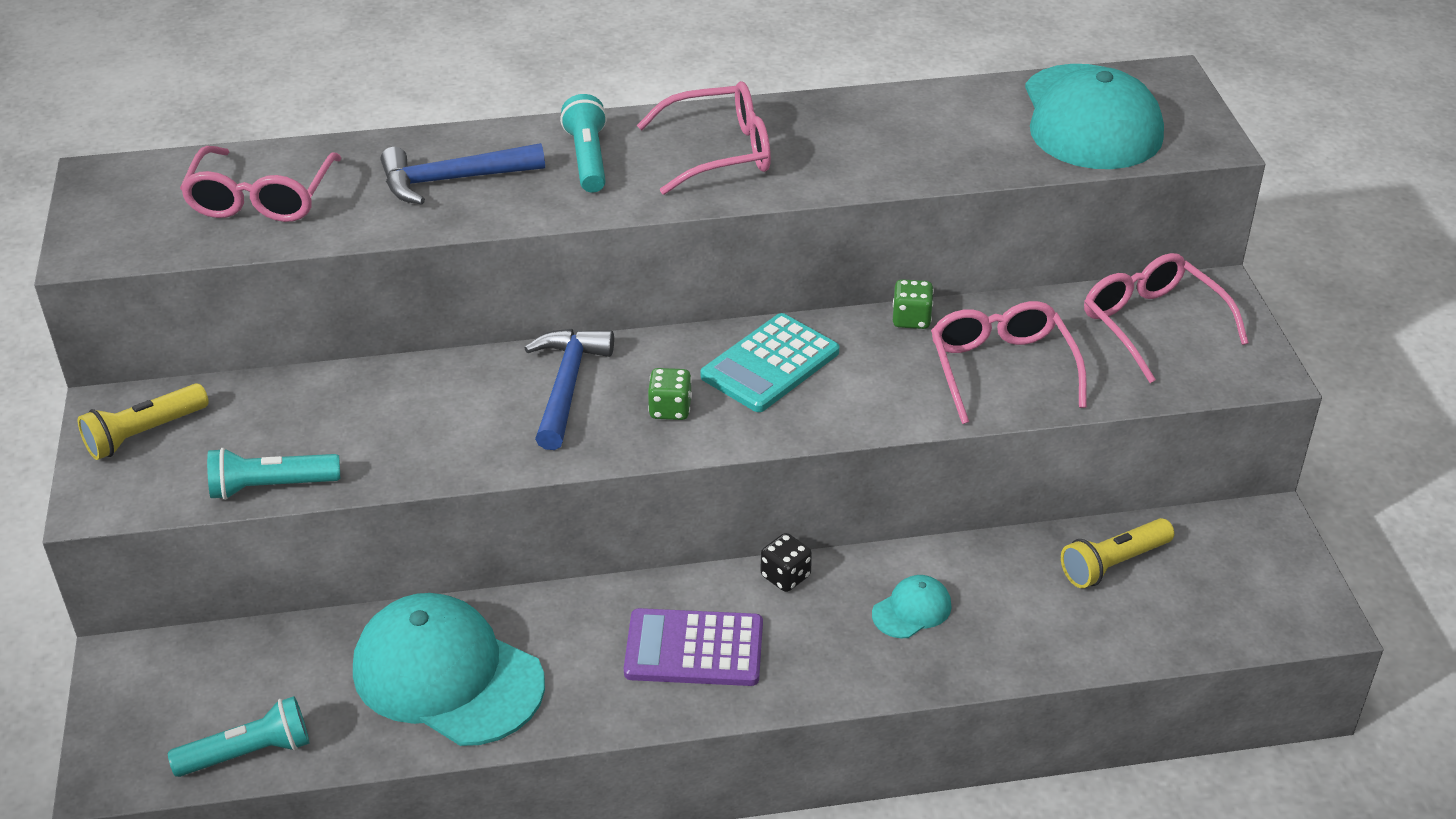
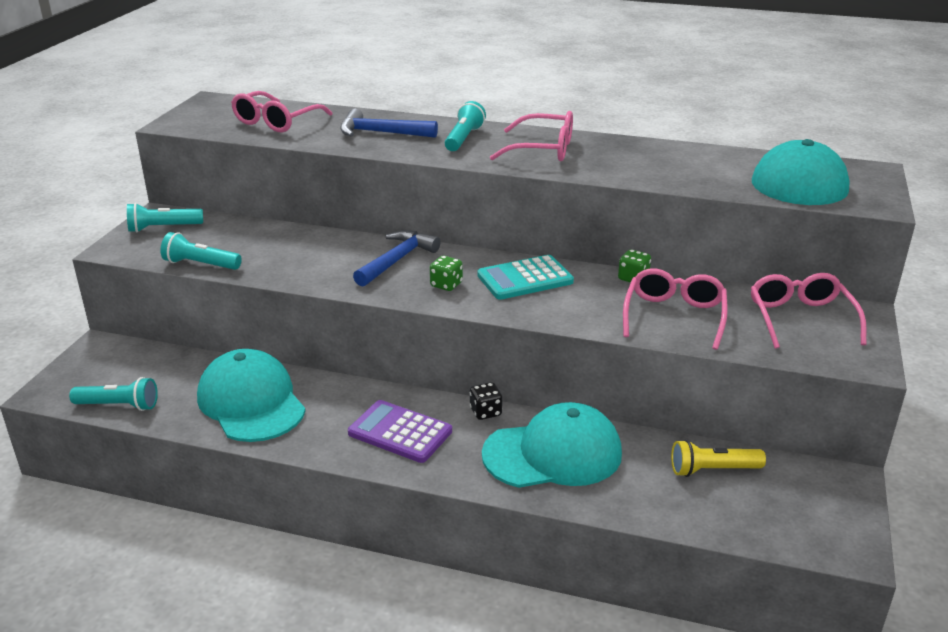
camera: 25 degrees right, 10 degrees down
(144, 434) = (163, 228): yellow flashlight -> turquoise flashlight
(912, 610) = (553, 454): turquoise cap -> turquoise cap, size x2.31

